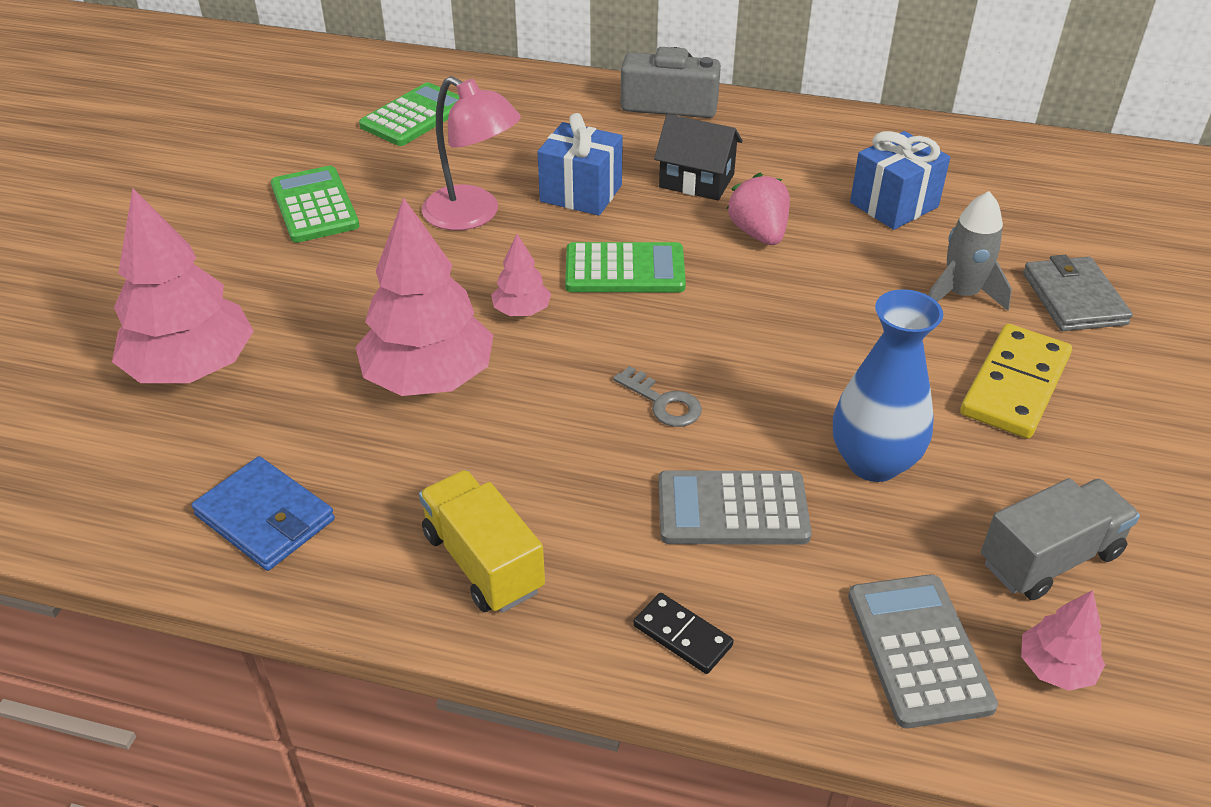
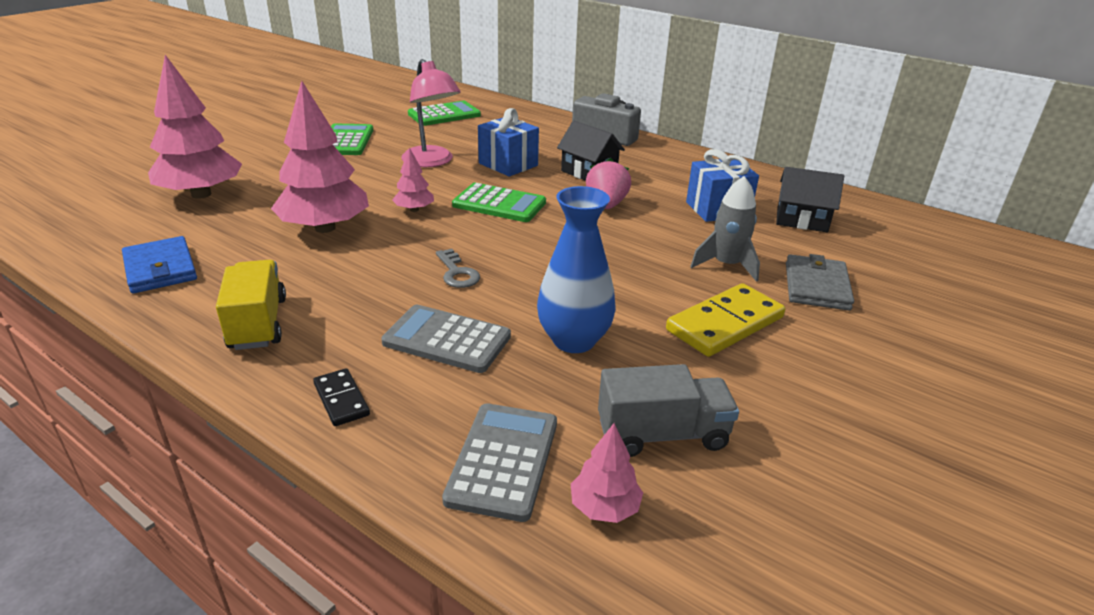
camera: 20 degrees right, 10 degrees down
(997, 196) = (802, 220): none -> black house

